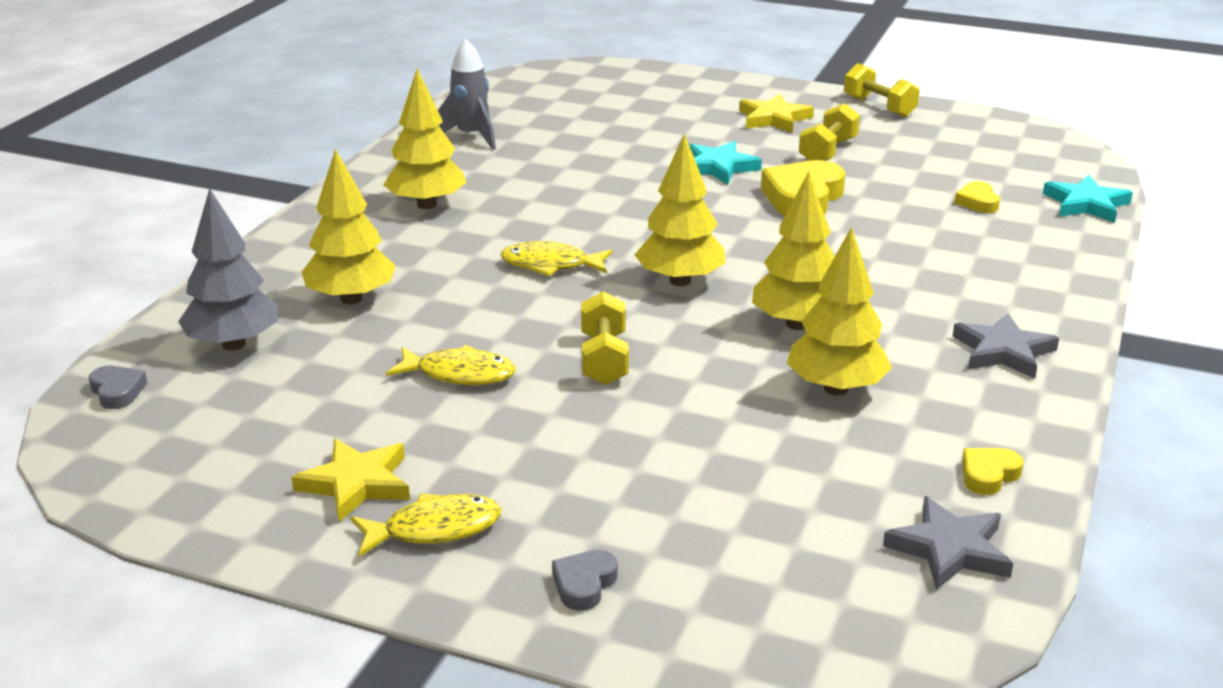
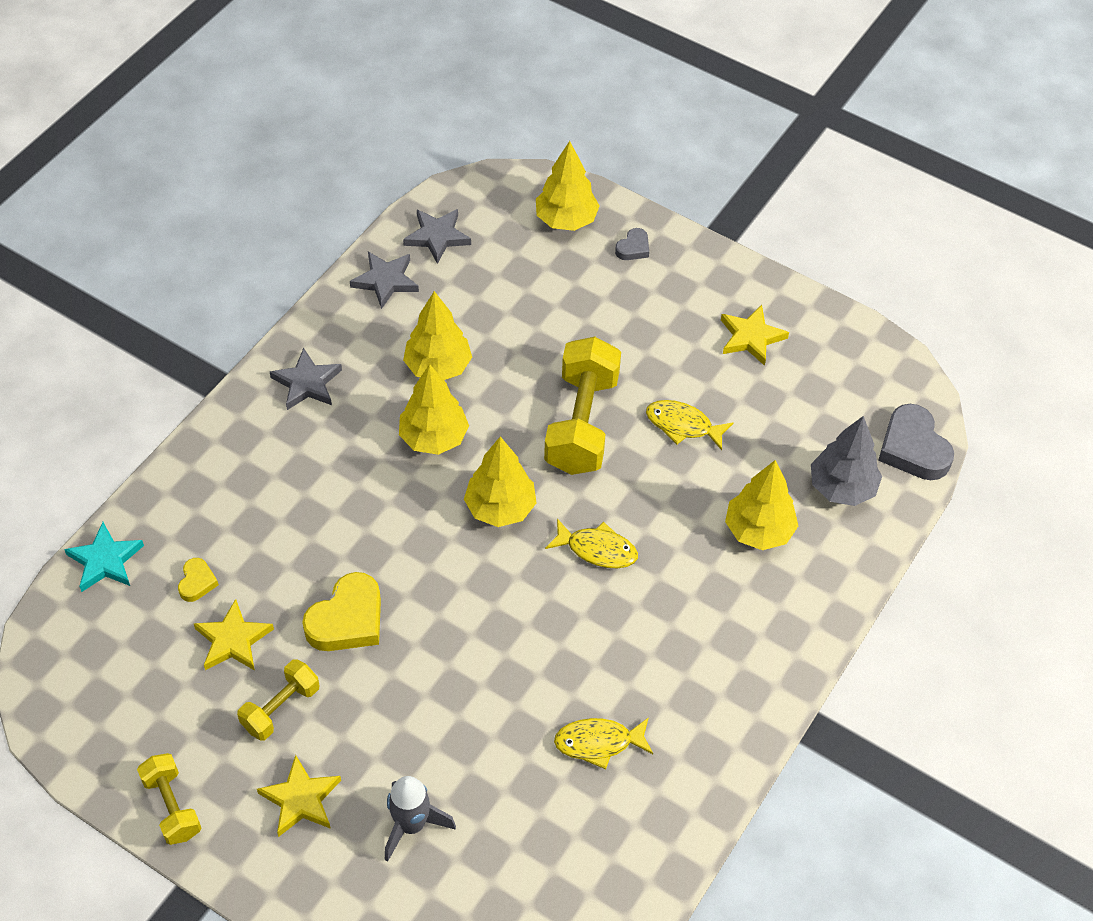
camera: 170 degrees left, 25 degrees up
(117, 391) = (913, 448): grey heart -> grey heart, size x1.94
(426, 204) = (692, 673): yellow tree -> yellow tree (566, 220)
(434, 529) = (707, 296): yellow fish -> yellow fish (598, 743)
(471, 137) = (637, 816): grey rocket -> grey rocket (411, 825)
(604, 359) = (581, 424): yellow dumbbell -> yellow dumbbell, size x1.80
(718, 167) = (402, 695): turquoise star -> none
(906, 177) = (233, 640): none -> yellow star
(988, 475) = (385, 281): yellow heart -> grey star

